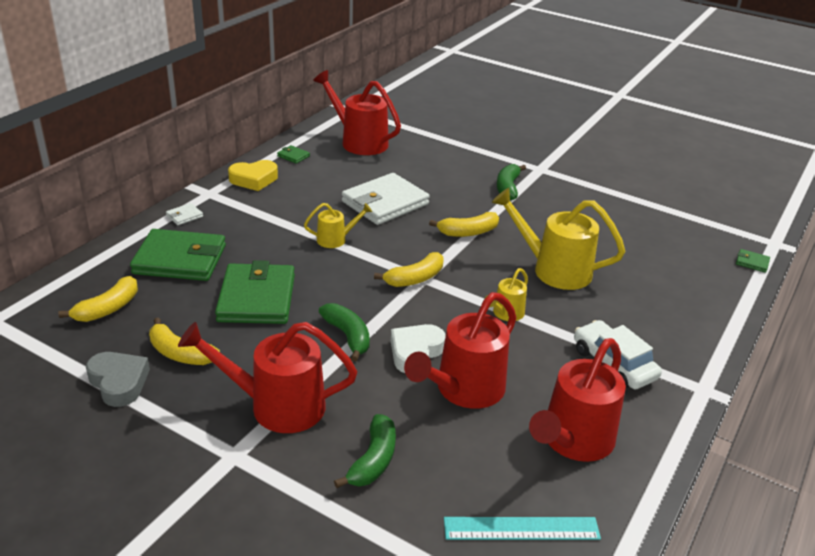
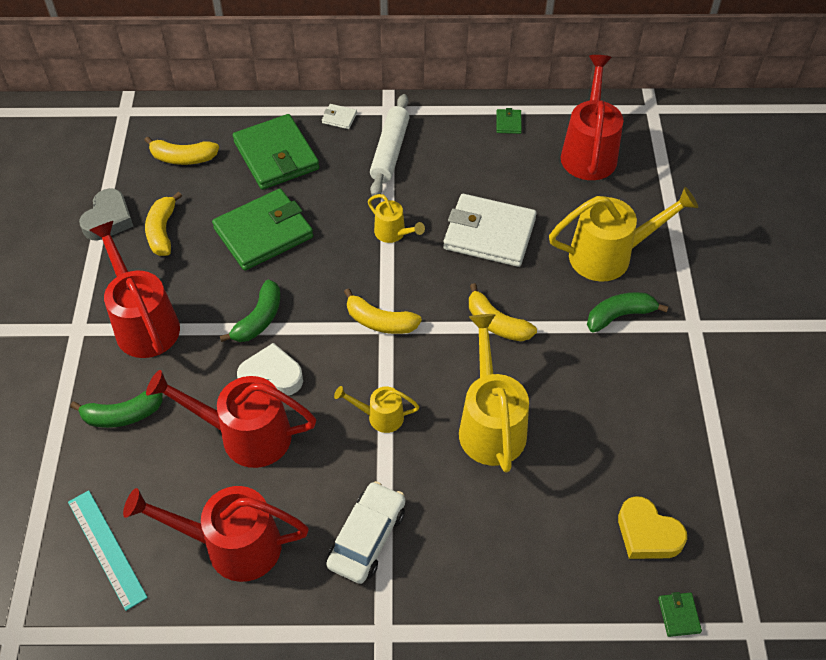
camera: 60 degrees right, 20 degrees up
(252, 209) = (390, 151): none -> white rolling pin
(254, 179) = (439, 123): yellow heart -> yellow heart (647, 534)
(455, 171) = (610, 255): none -> yellow watering can

